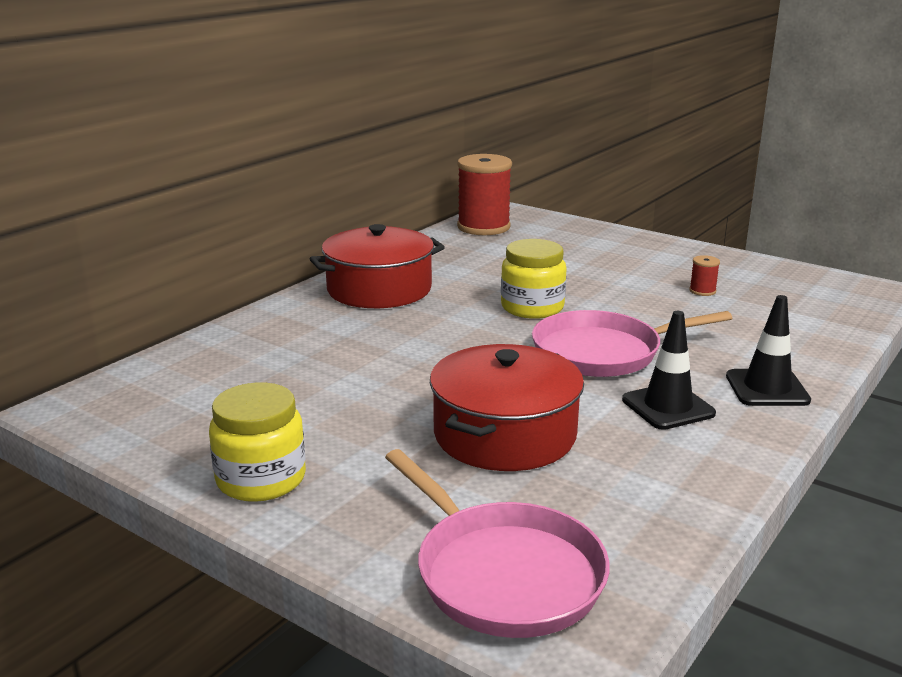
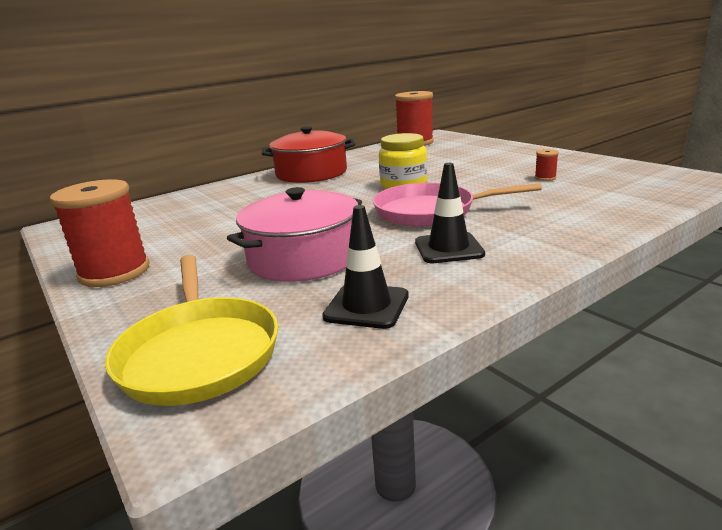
camera: 20 degrees right, 0 degrees up
(261, 479) = (114, 272): yellow jar -> red spool
(503, 573) = (199, 352): pink pan -> yellow pan
(505, 434) = (304, 258): red pot -> pink pot
(767, 388) = (547, 241): black traffic cone -> black traffic cone (366, 306)

